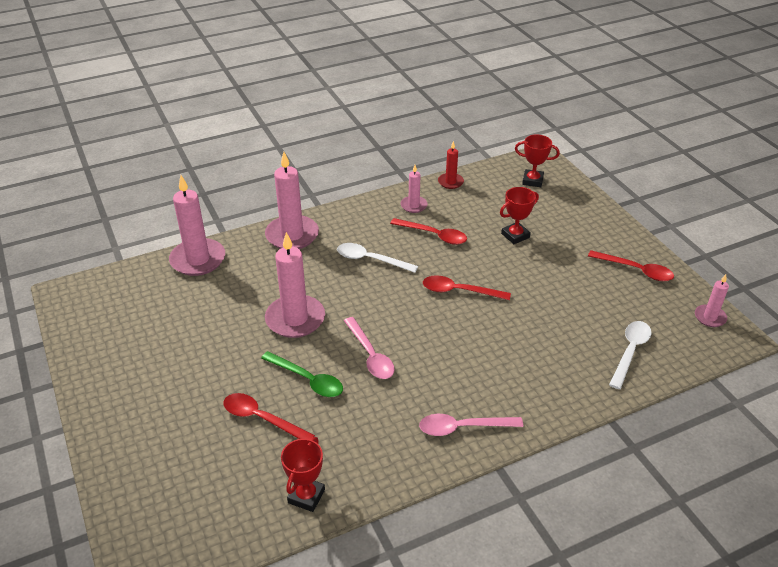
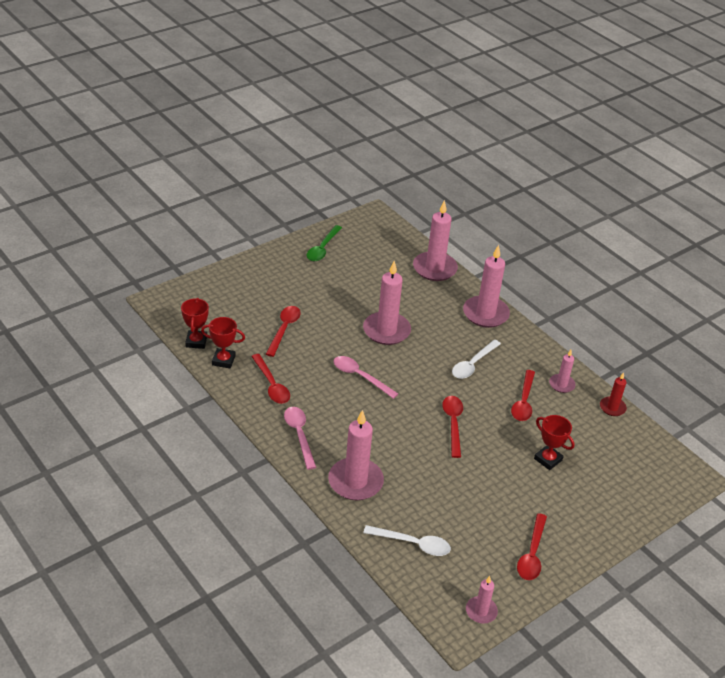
camera: 75 degrees right, 0 degrees up
(307, 380) = (325, 346): green spoon -> green spoon (322, 248)
(367, 445) = (271, 385): none -> red spoon
(370, 260) = (473, 364): white spoon -> white spoon turned 150 degrees counterclockwise
(370, 355) = (360, 376): pink spoon -> pink spoon turned 75 degrees clockwise
(532, 181) = (647, 471): red trophy -> red trophy (196, 341)
(541, 385) = (355, 481): none -> pink candle

